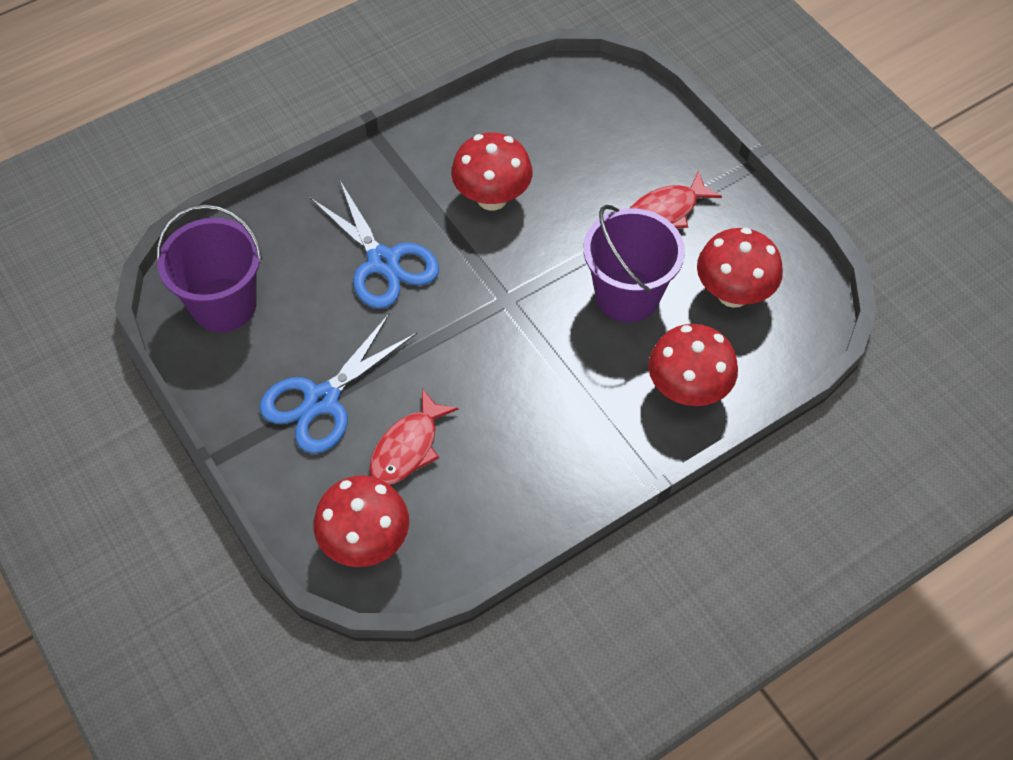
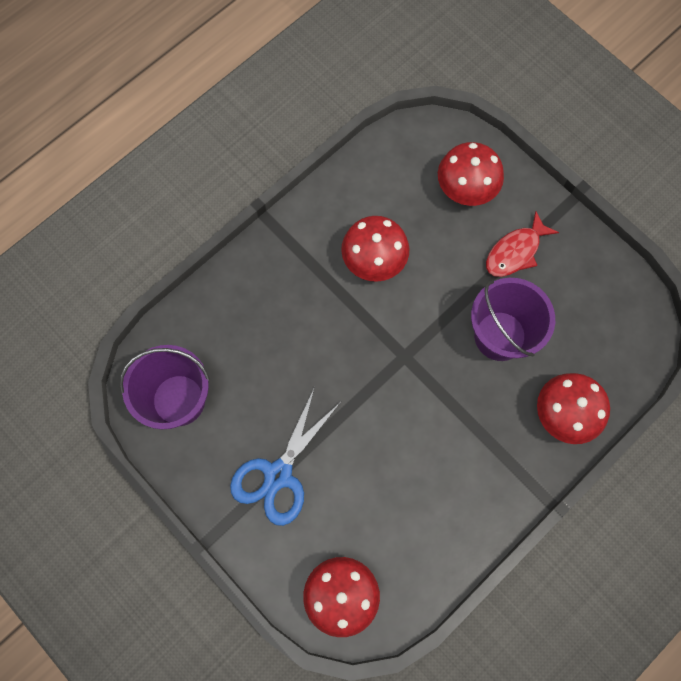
camera: 10 degrees left, 15 degrees up
(383, 262) = (299, 338): blue scissors -> none
(408, 447) = (356, 505): red fish -> none
(733, 294) = (582, 320): red mushroom -> red mushroom (465, 190)

